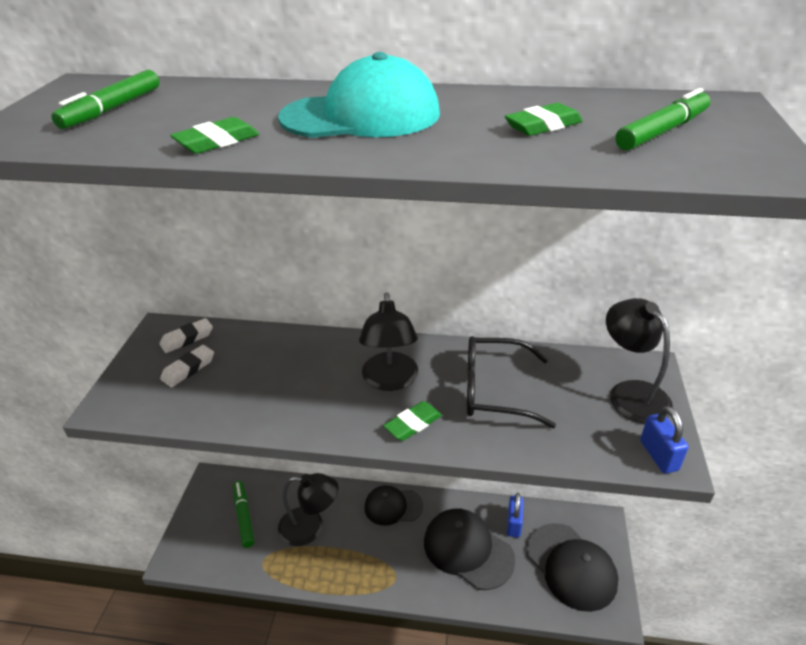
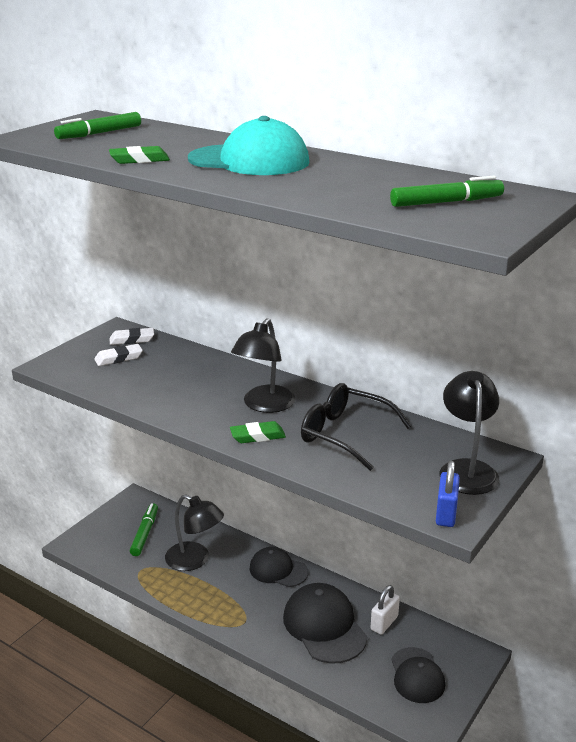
camera: 25 degrees right, 10 degrees down
(514, 524) = (384, 623): blue padlock -> white padlock
(543, 126) = (364, 186): green eraser -> none
(571, 566) = (417, 675): black cap -> black cap, size x0.66

